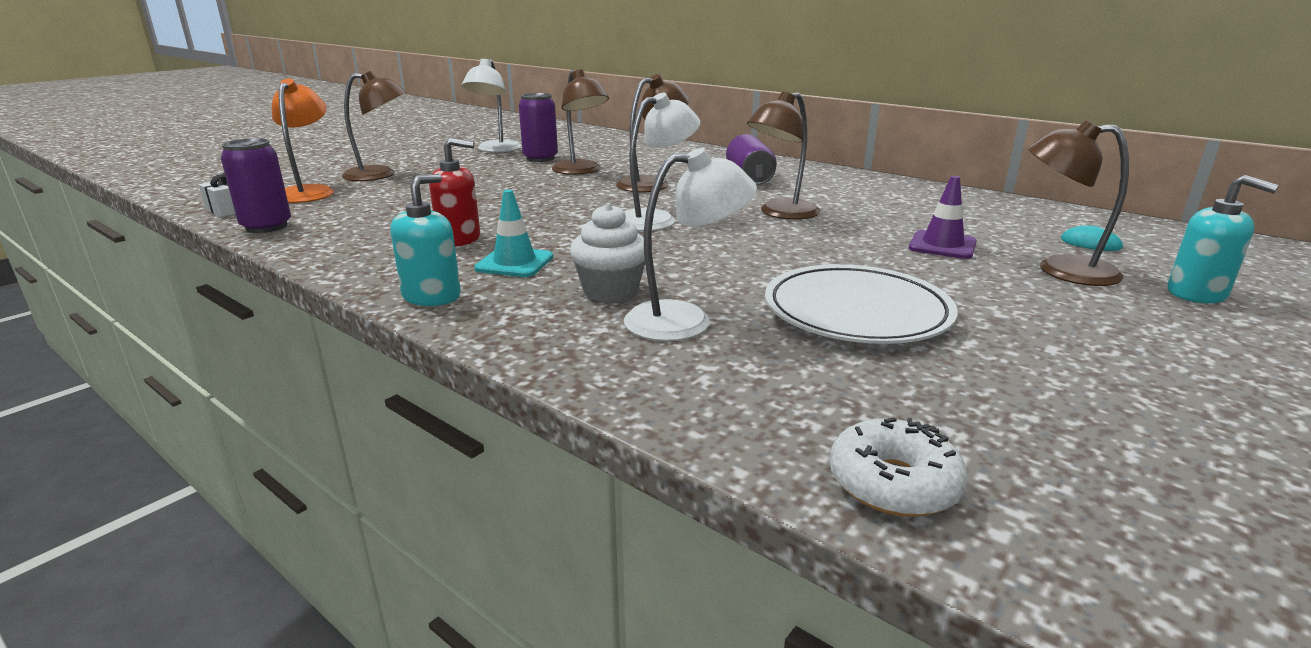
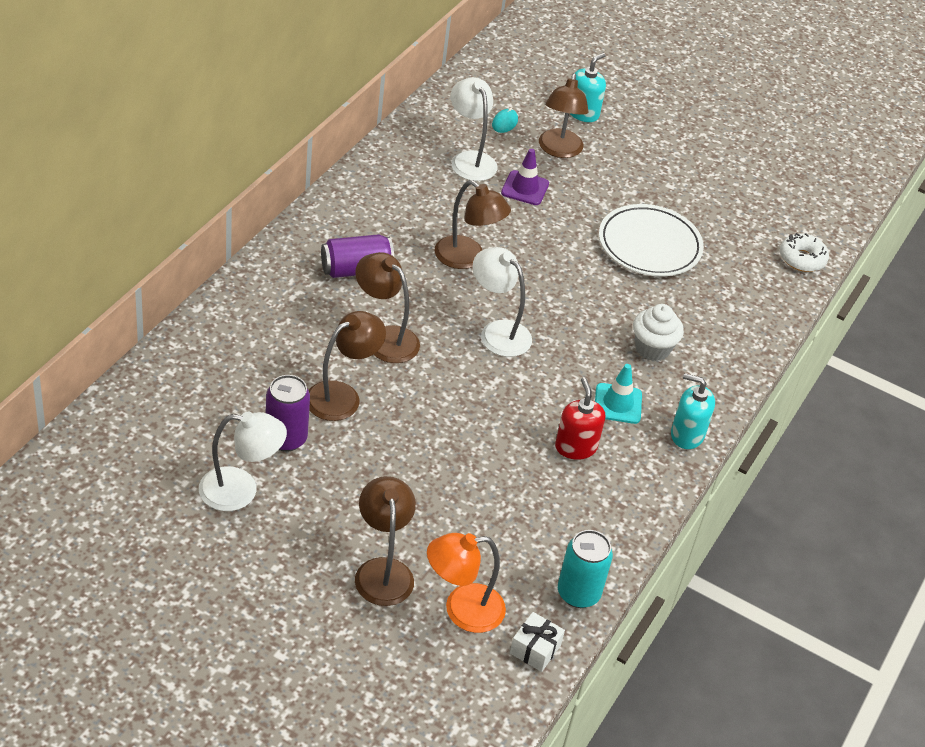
camera: 105 degrees left, 20 degrees up
(266, 227) = (578, 593): purple can -> turquoise can
(685, 320) = (682, 314): white lamp -> white lamp (470, 160)

